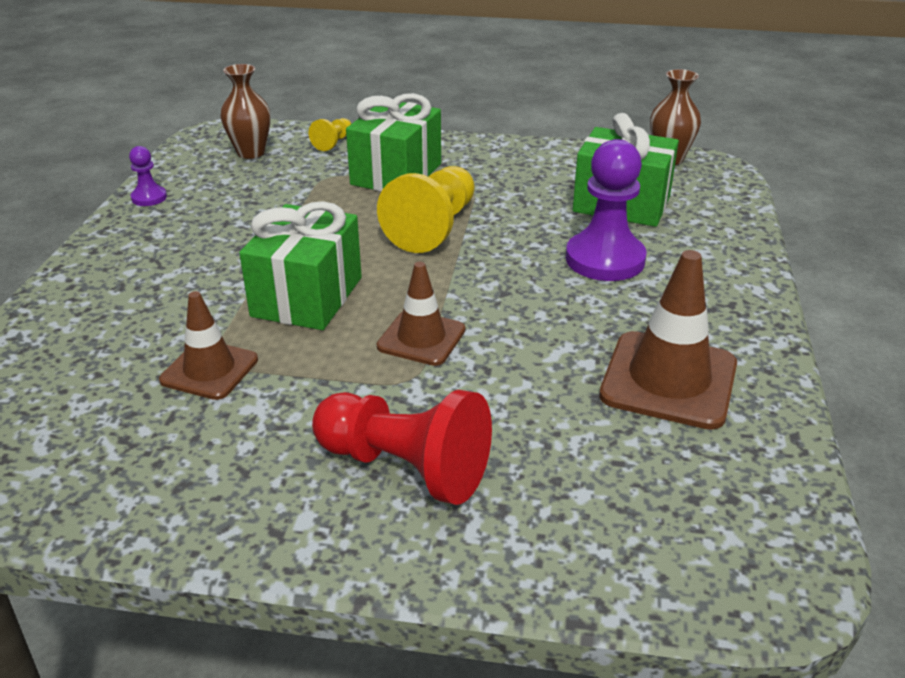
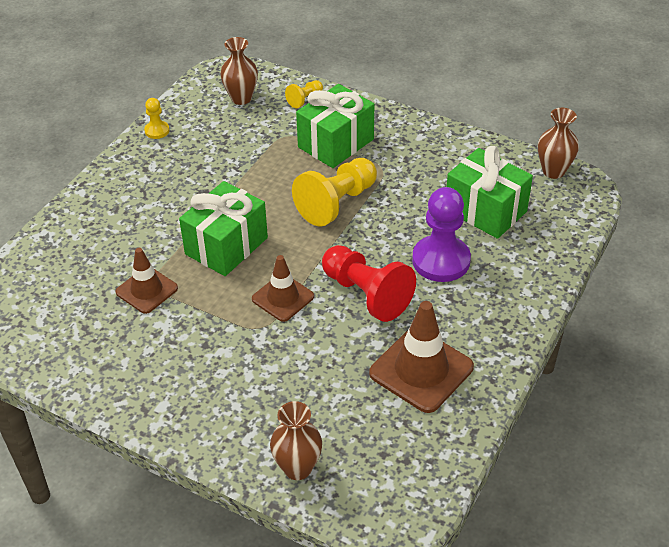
camera: 20 degrees right, 10 degrees up
(149, 198) = (157, 131): purple pawn -> yellow pawn
(405, 467) = (230, 388): red pawn -> red pawn (366, 294)
(578, 553) = (297, 468): none -> brown vase

